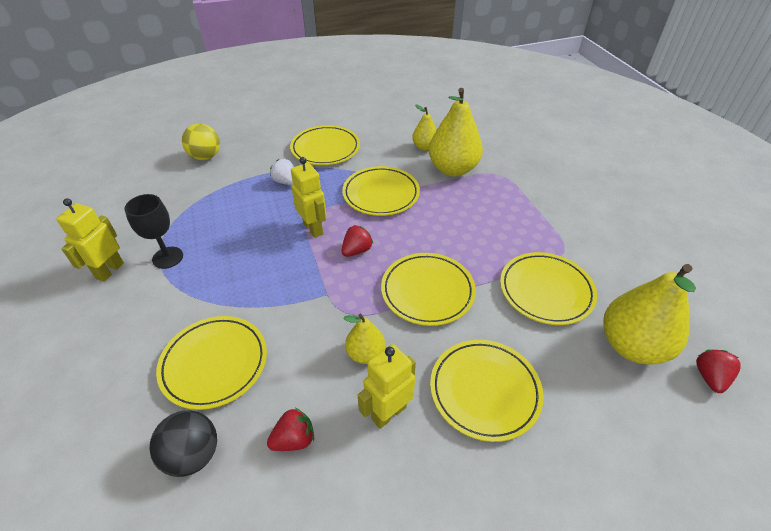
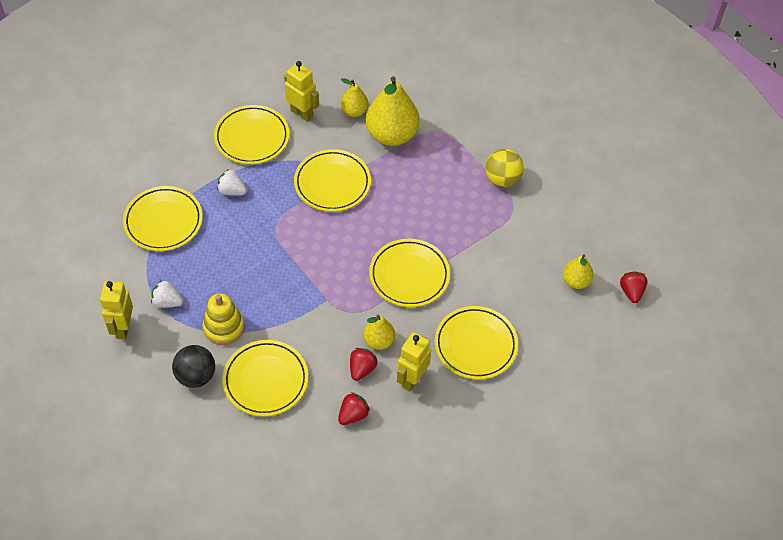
camera: 20 degrees left, 10 degrees up
(167, 257) = (167, 302): black goblet -> white strawberry
(193, 455) = (287, 444): black ball -> black ball (196, 376)
(205, 157) = (129, 178): yellow ball -> yellow ball (502, 179)
(205, 295) = (224, 327): none -> yellow stacking toy
(313, 228) = (285, 238): yellow robot -> yellow robot (302, 113)
(357, 250) = (334, 251): red strawberry -> red strawberry (362, 369)
(546, 291) = (504, 250): yellow plate -> yellow plate (163, 221)
(631, 345) = (575, 281): yellow pear -> yellow pear, size x0.53

